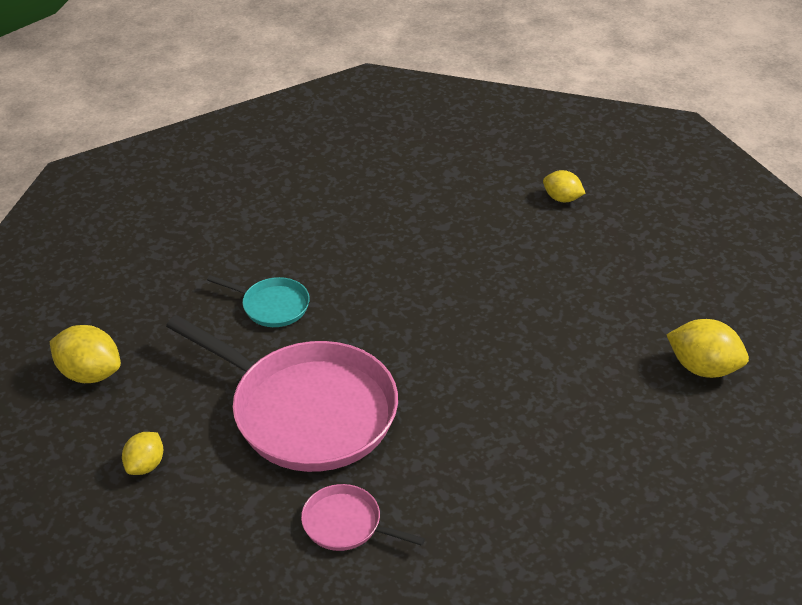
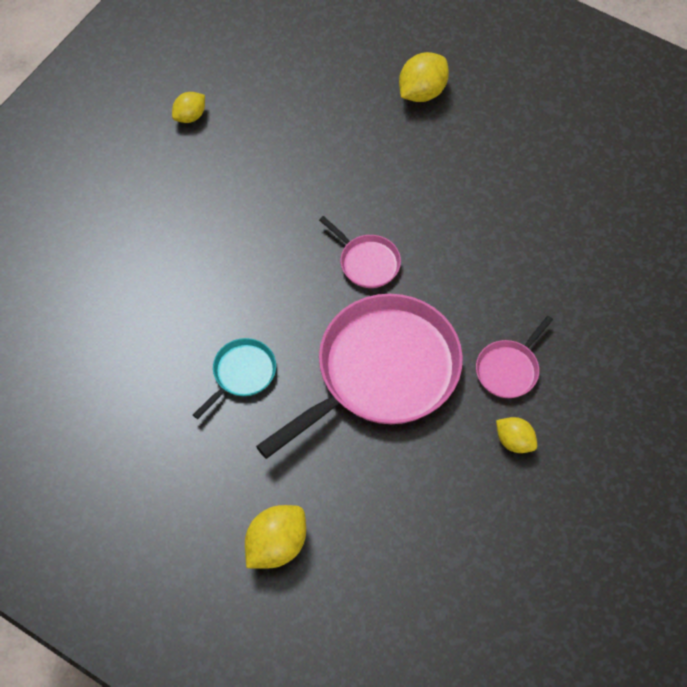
camera: 75 degrees left, 20 degrees up
(145, 465) = (405, 510): yellow lemon -> yellow lemon (514, 441)
(442, 370) = (367, 262): none -> pink pan

